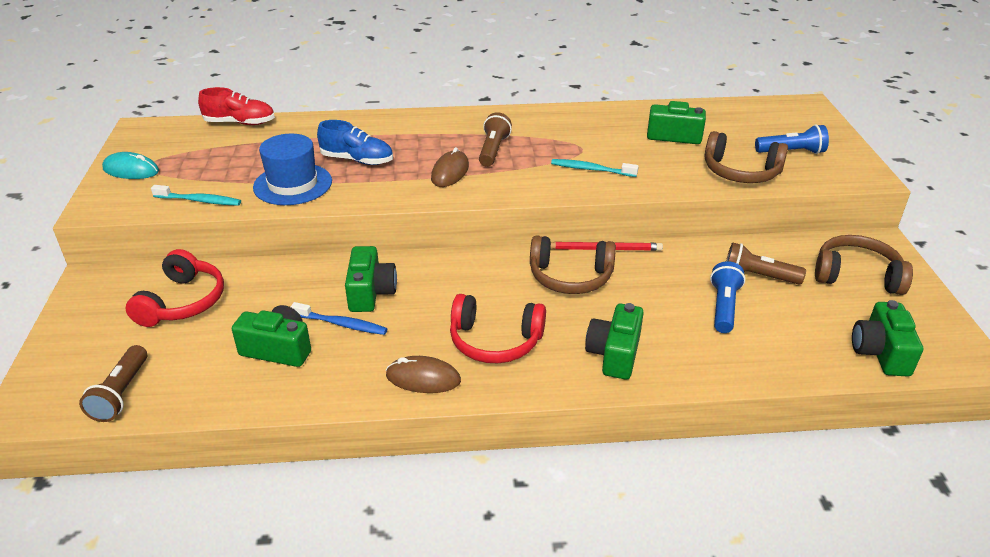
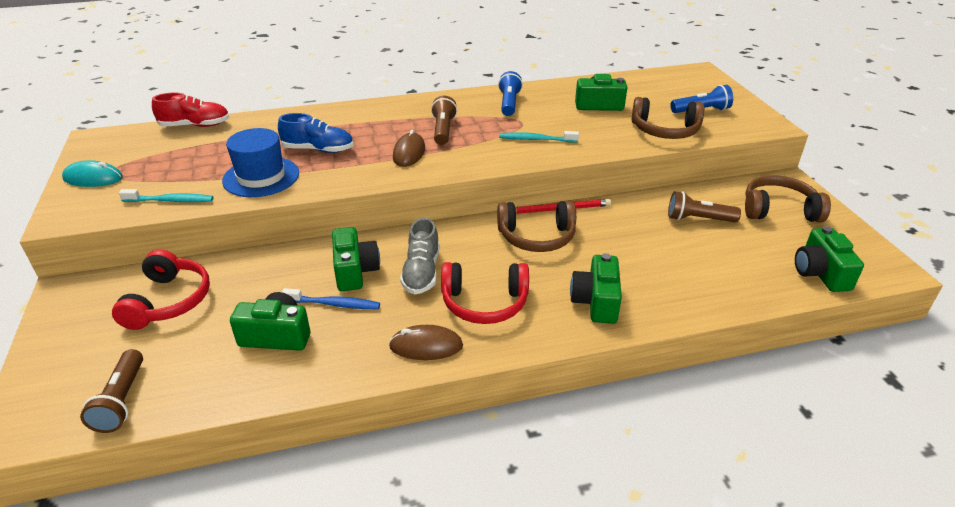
camera: 10 degrees left, 0 degrees up
(438, 301) = (421, 272): none -> grey shoe
(723, 307) = (678, 248): blue flashlight -> blue flashlight (509, 103)

